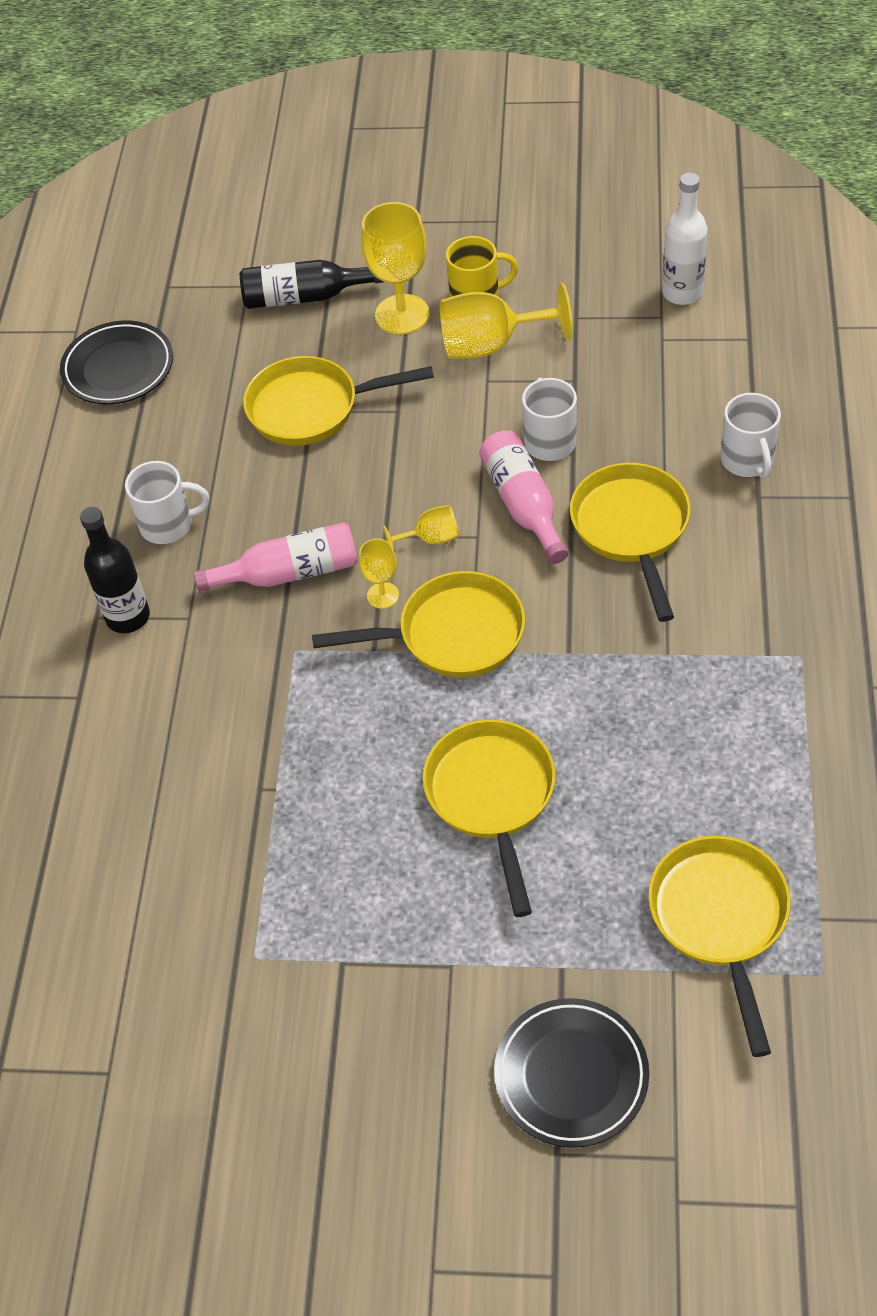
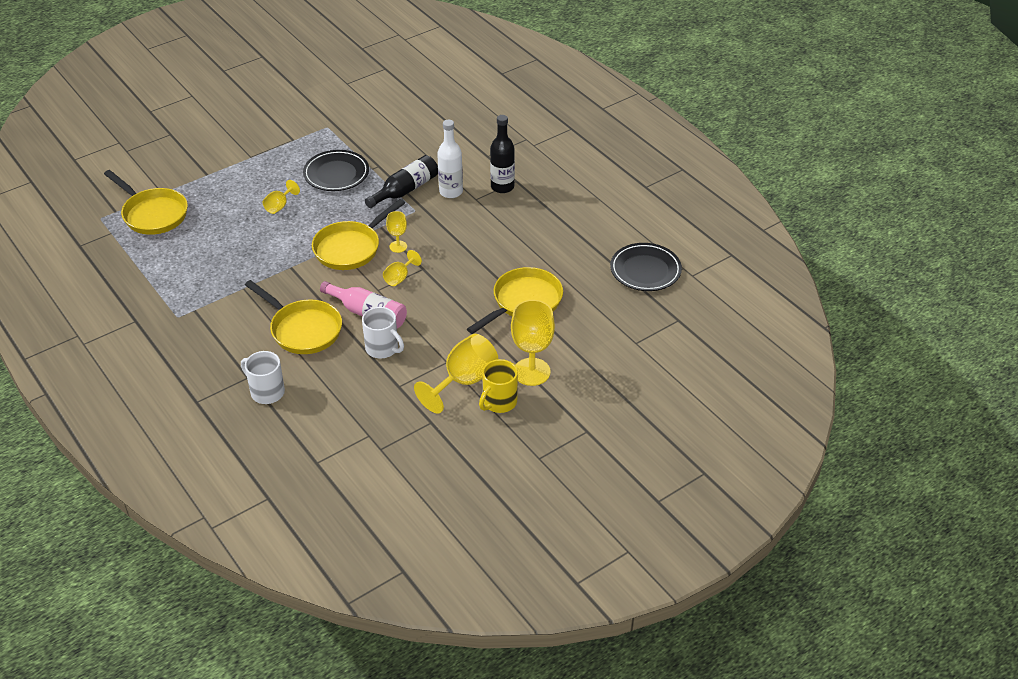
camera: 135 degrees right, 10 degrees down
(168, 525) = (529, 224): white mug -> none
(289, 573) = (450, 234): pink bottle -> none
(304, 297) = (597, 353): black bottle -> black bottle (405, 190)
(492, 797) = (279, 206): yellow pan -> yellow goblet
(571, 1075) = (180, 152): black plate -> black plate (336, 174)
(682, 293) = (380, 470): white bottle -> white bottle (451, 192)

